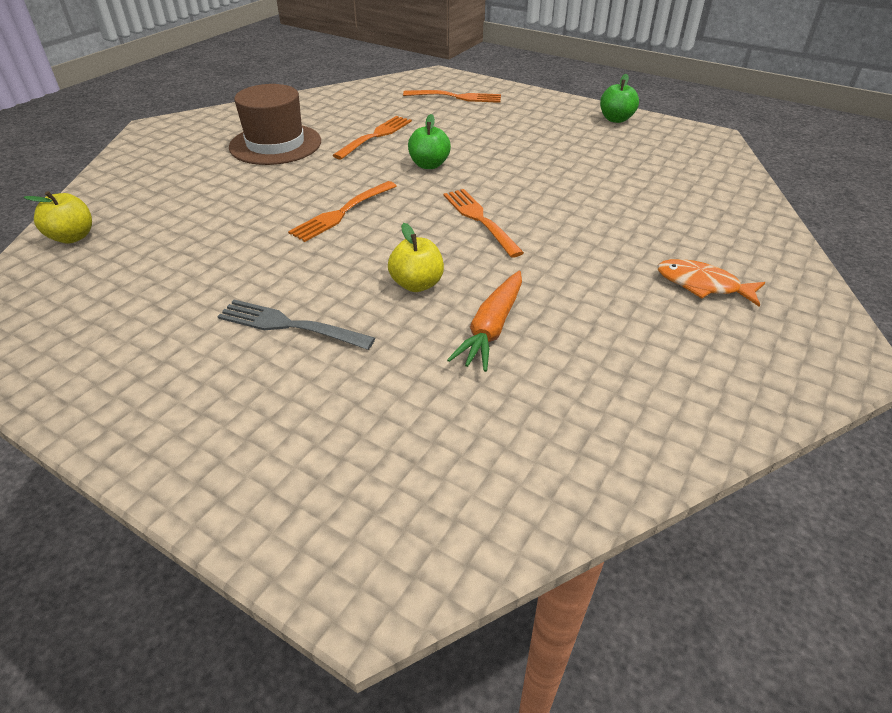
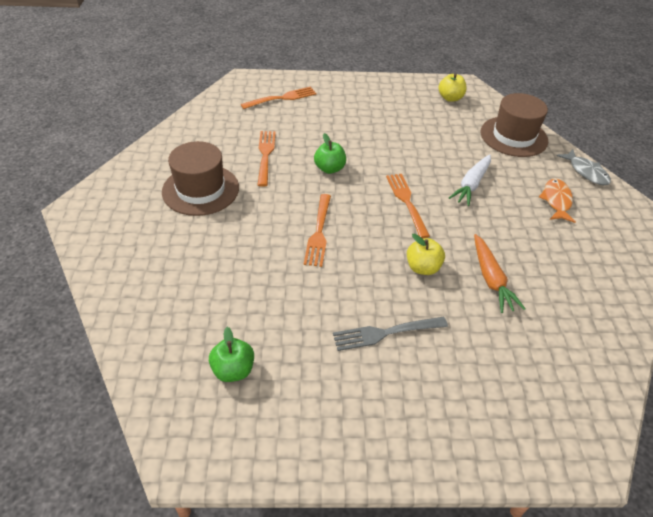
camera: 35 degrees left, 5 degrees up
(72, 237) = (149, 340): yellow apple -> yellow apple (450, 98)
(480, 220) = (407, 202): orange fork -> orange fork turned 45 degrees clockwise
(590, 230) = (471, 184): none -> white carrot
(616, 119) = (401, 87): green apple -> green apple (233, 370)
(702, 285) = (556, 201): orange fish -> orange fish turned 105 degrees clockwise
(720, 202) = (513, 136): none -> brown hat
(797, 270) = (586, 172): none -> grey fish

